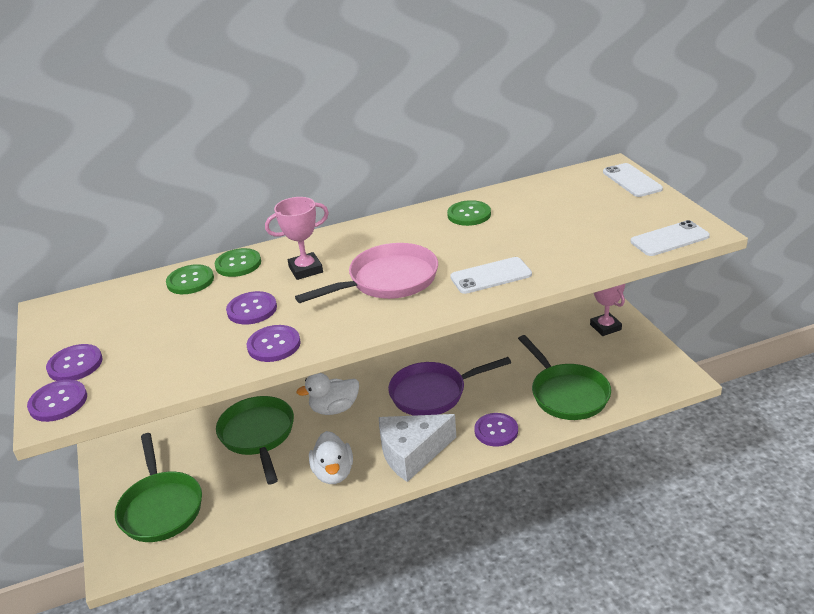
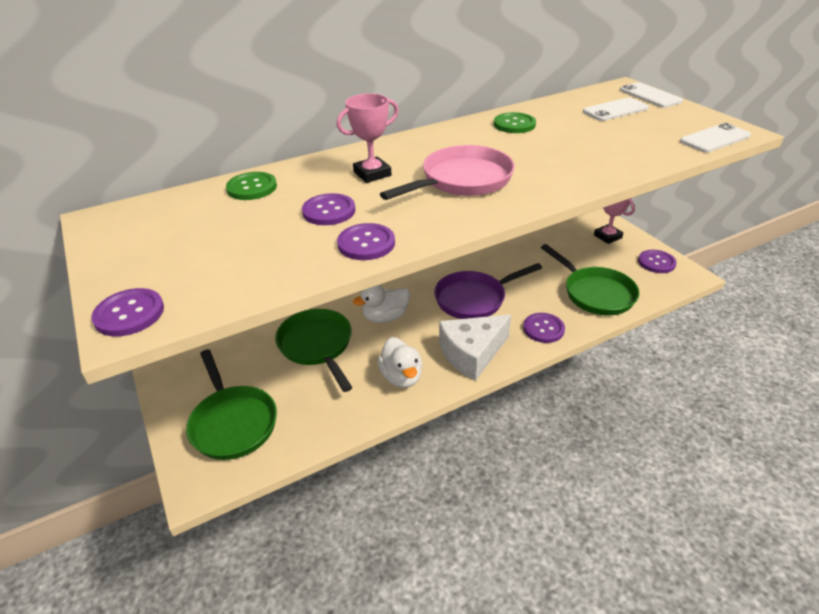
camera: 10 degrees left, 5 degrees up
(75, 364) = (141, 273): purple button -> purple button (656, 262)
(238, 264) = (298, 171): green button -> none
(491, 276) = (564, 173): white phone -> white phone (615, 110)

